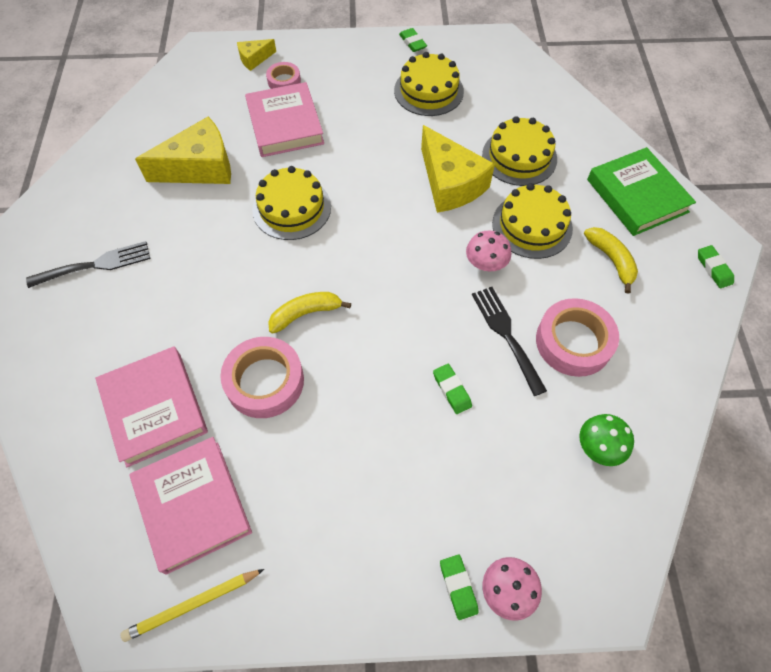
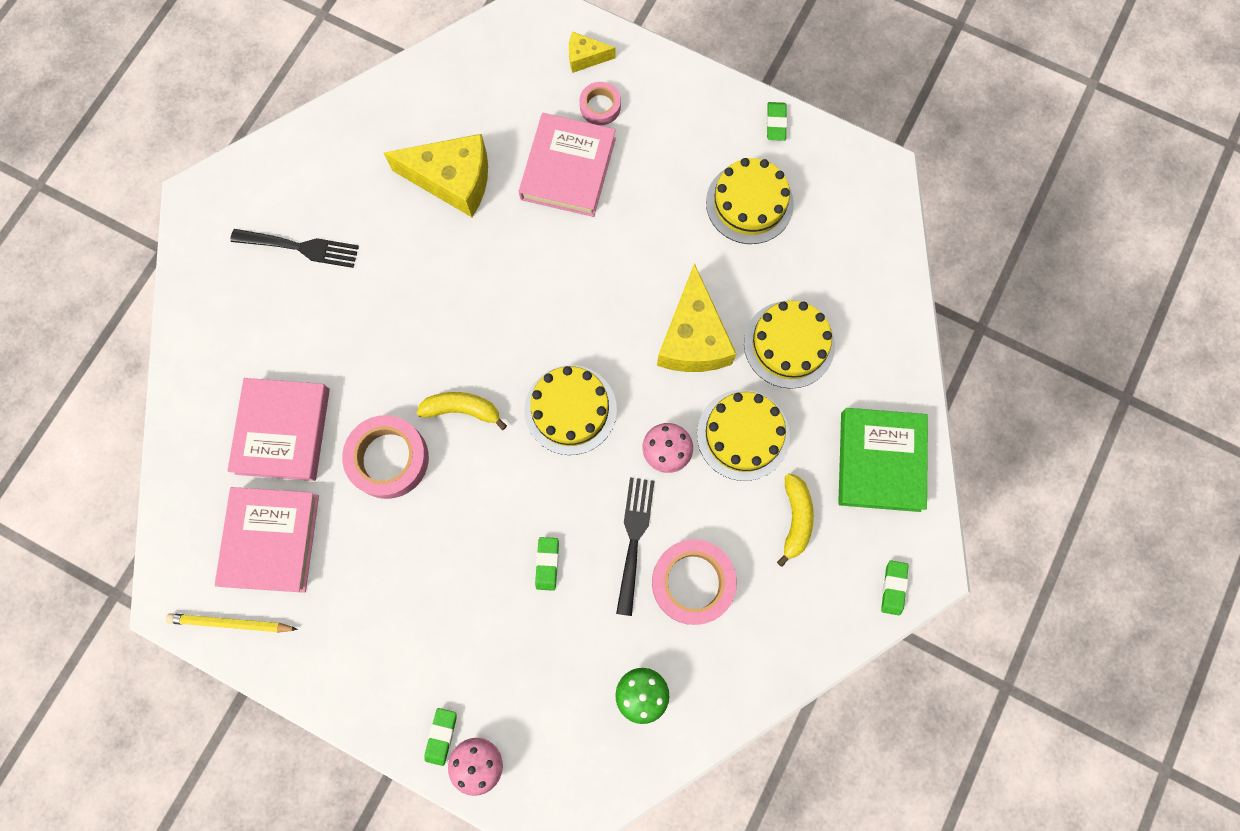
camera: 30 degrees right, 15 degrees up
(292, 208) = (516, 281): yellow cake -> yellow cake (570, 409)

